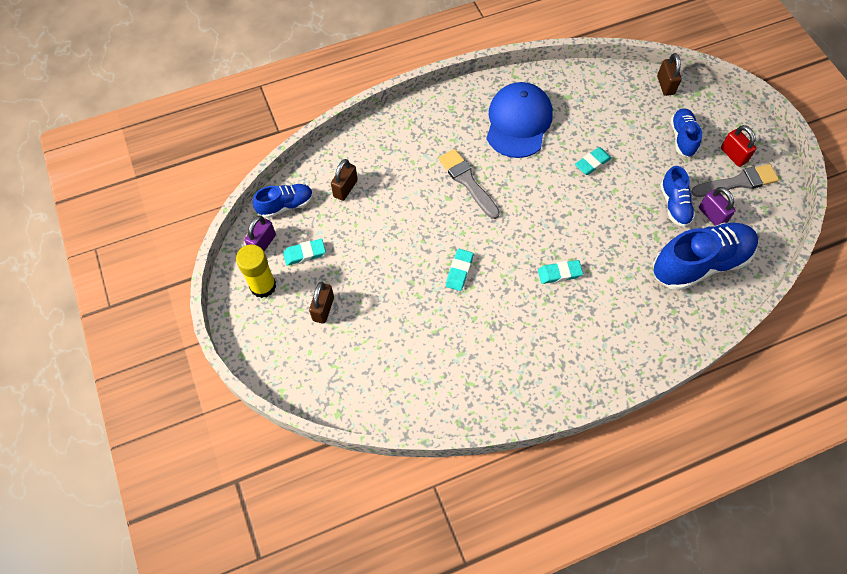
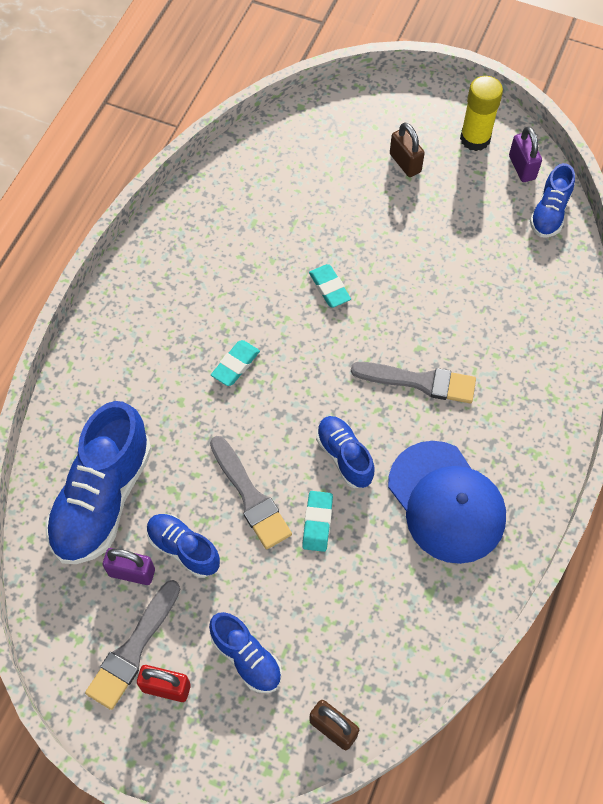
camera: 135 degrees right, 0 degrees up
(304, 253) = (477, 189): turquoise eraser -> none
(345, 188) = (521, 273): brown padlock -> none
(547, 180) = (344, 456): none -> blue shoe
(616, 201) = (250, 497): none -> grey brush

